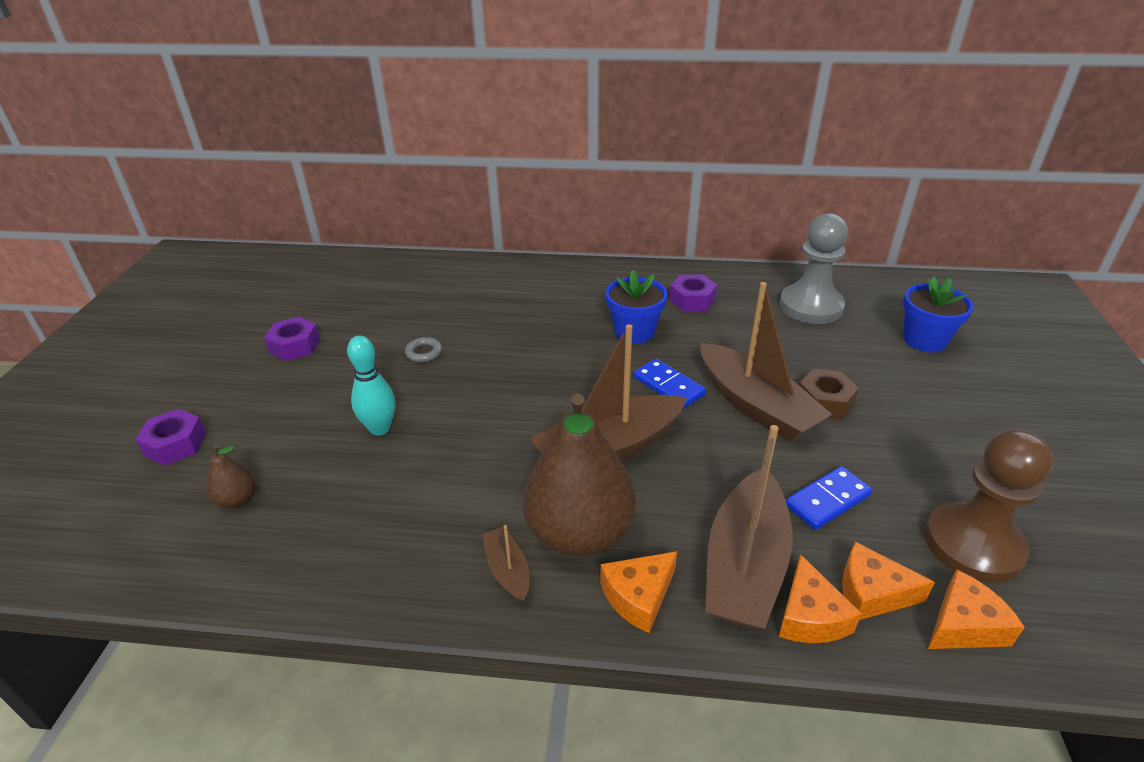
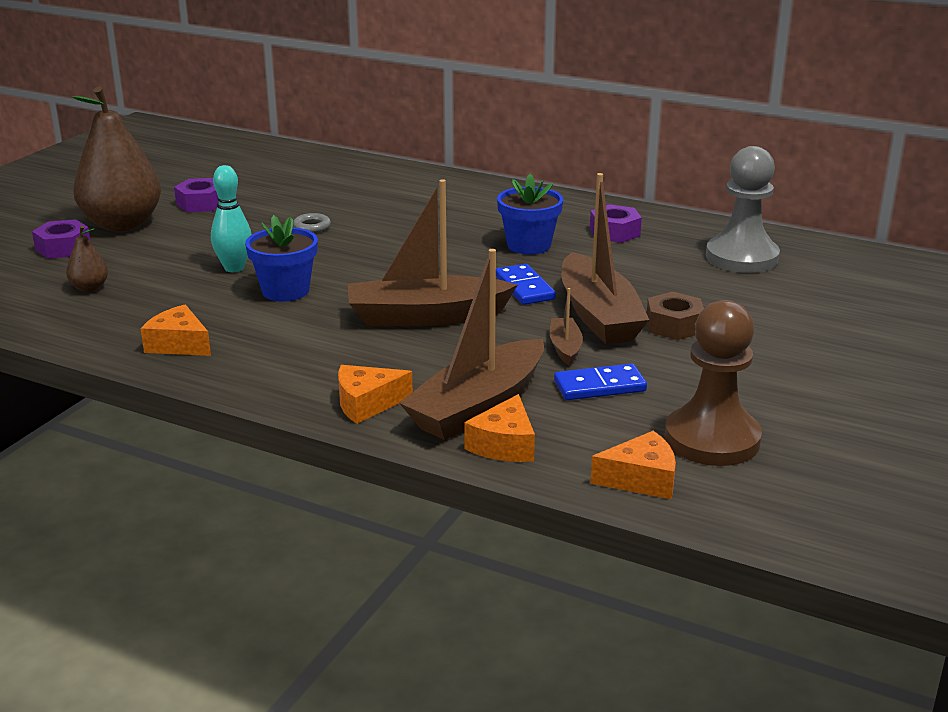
camera: 20 degrees right, 10 degrees down
(507, 570) = (272, 368): brown boat -> brown boat (565, 348)
(579, 533) = (351, 360): brown pear -> brown pear (122, 224)
(871, 593) = (576, 445): orange cheese -> orange cheese (178, 344)
(924, 340) = (842, 303): blue flower pot -> blue flower pot (285, 291)

